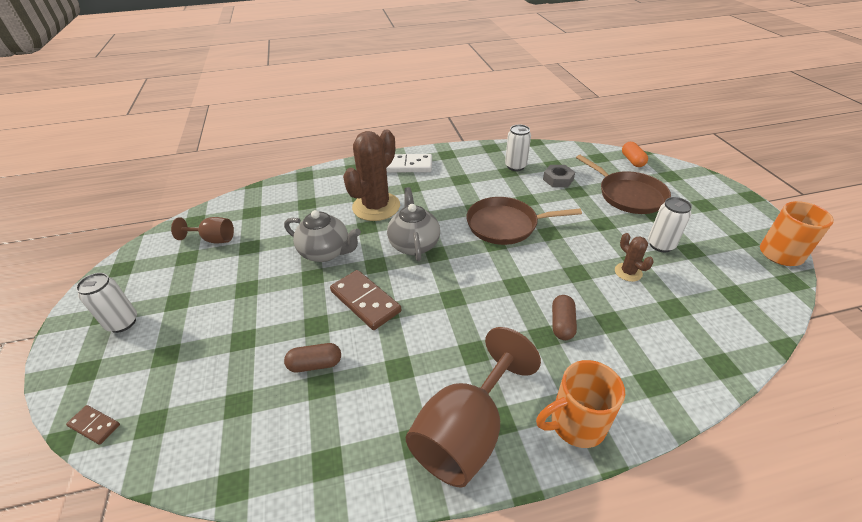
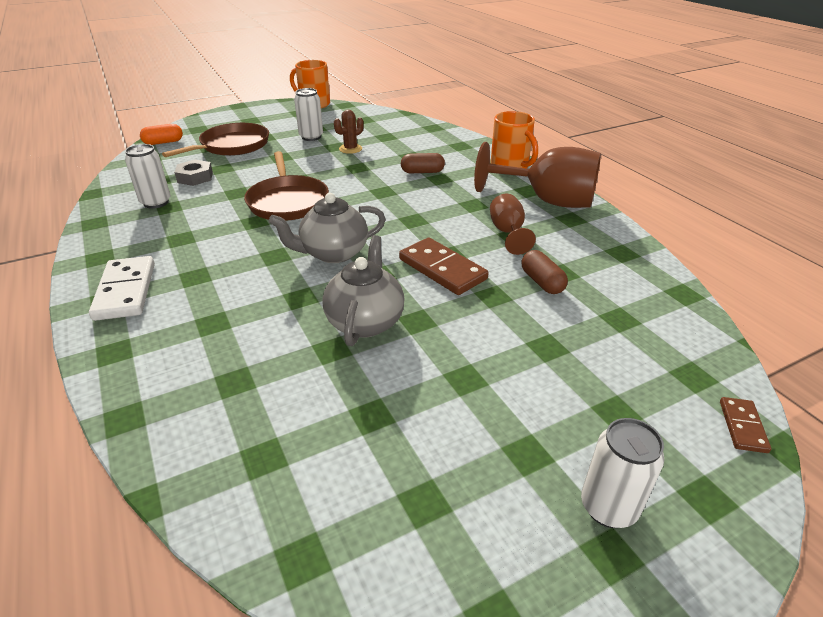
camera: 105 degrees left, 5 degrees down
(213, 239) = (362, 482): brown goblet -> brown goblet (507, 232)
(365, 301) = (442, 269): brown domino -> brown domino turned 75 degrees counterclockwise
(376, 207) = (248, 298): brown cactus -> none

